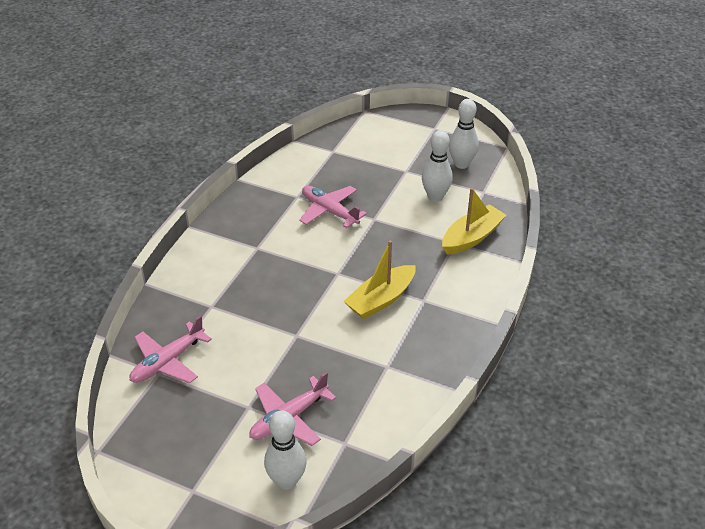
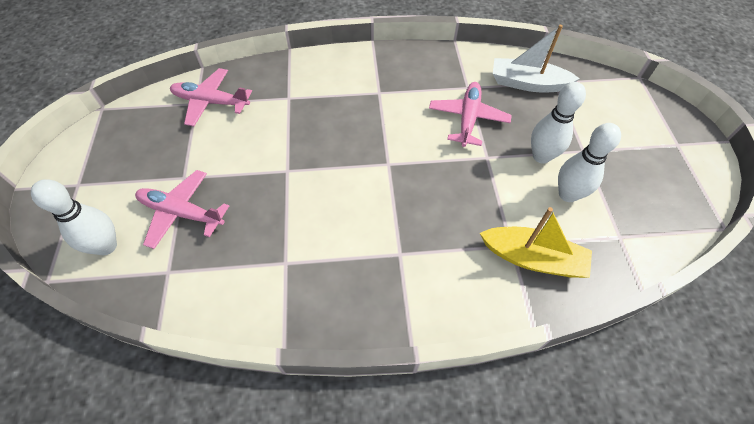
camera: 60 degrees right, 15 degrees up
(322, 164) = (527, 83): none -> white boat
(381, 299) = (375, 215): yellow boat -> none
(461, 164) = (645, 195): white bowling pin -> white bowling pin (541, 156)

